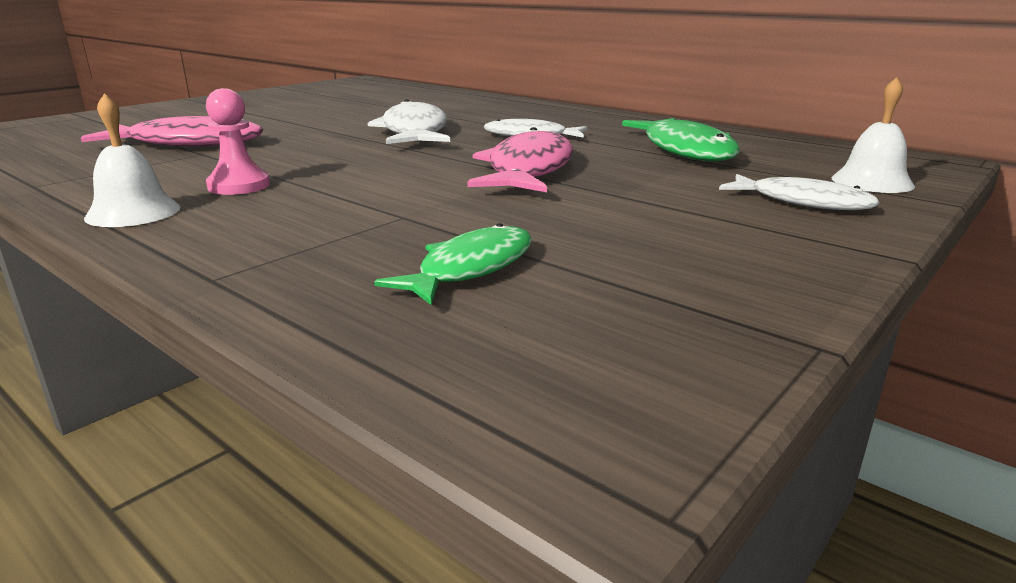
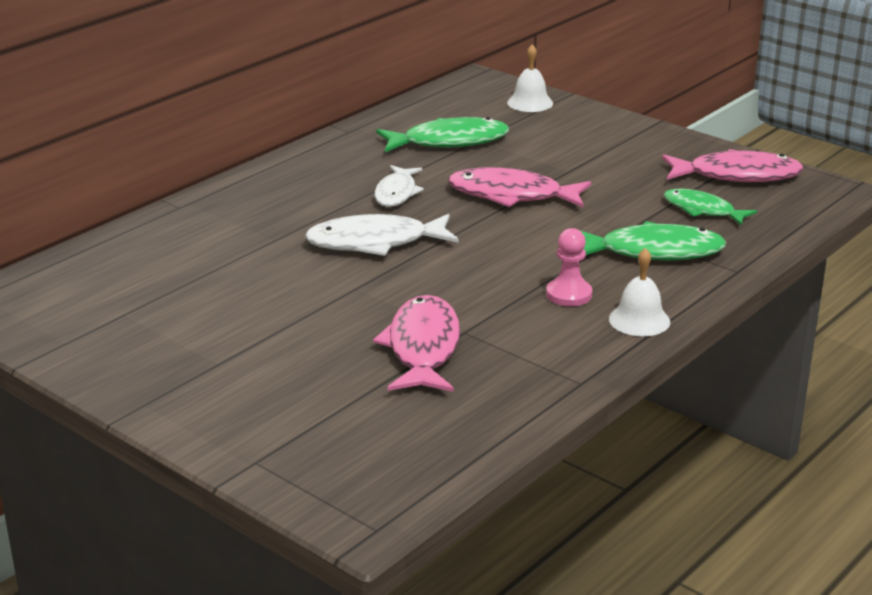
camera: 90 degrees left, 5 degrees up
(326, 228) = (653, 251): none -> green fish
(652, 312) = (737, 175): none -> pink fish
(802, 202) = (576, 126): white fish -> none

